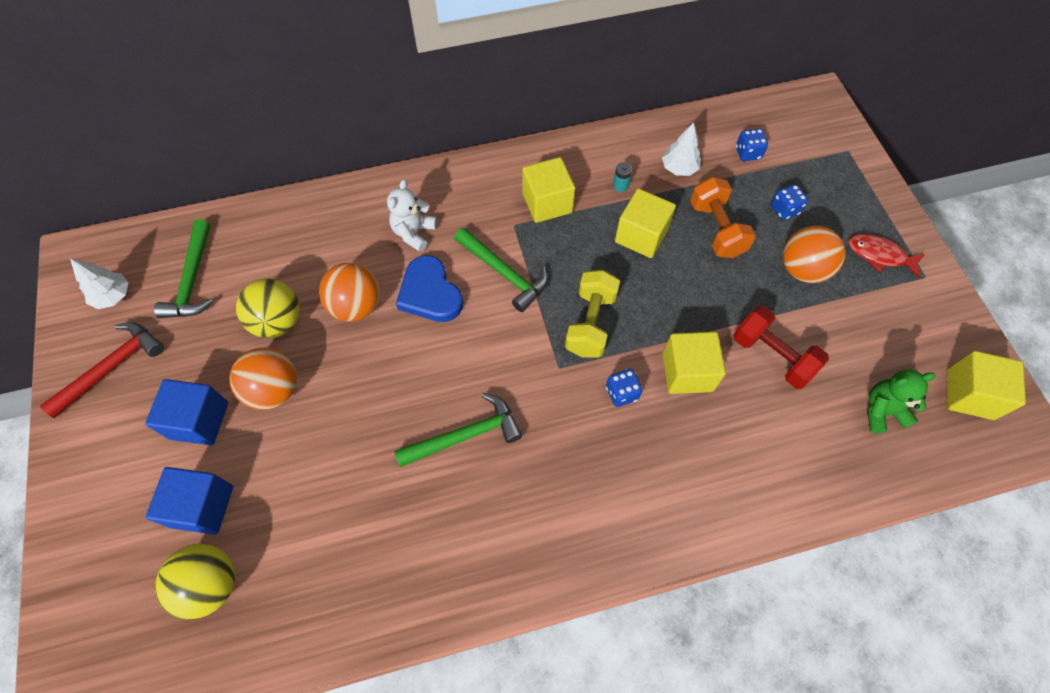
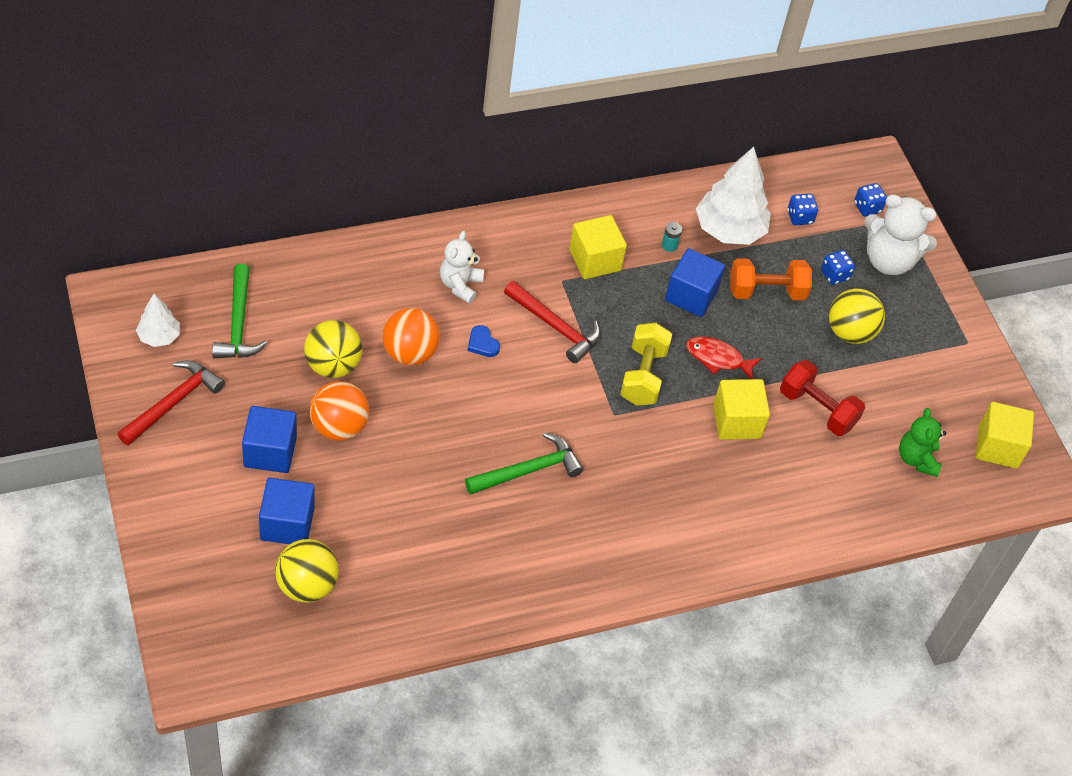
camera: 10 degrees left, 10 degrees down
(430, 293) = (482, 343): blue heart -> blue heart, size x0.50
(504, 273) = (555, 327): green hammer -> red hammer
(621, 393) = (674, 438): blue dice -> blue dice (867, 208)
(641, 236) = (691, 295): yellow cube -> blue cube
(679, 168) = (729, 230): white tree -> white tree, size x1.88
(716, 229) = (766, 291): orange dumbbell -> orange dumbbell turned 75 degrees counterclockwise
(802, 269) = (850, 332): orange ball -> yellow ball
(837, 193) = (888, 261): none -> white teddy bear
(879, 255) = (925, 321): red fish -> red fish (718, 358)
(882, 411) = (917, 459): green teddy bear -> green teddy bear turned 75 degrees counterclockwise

